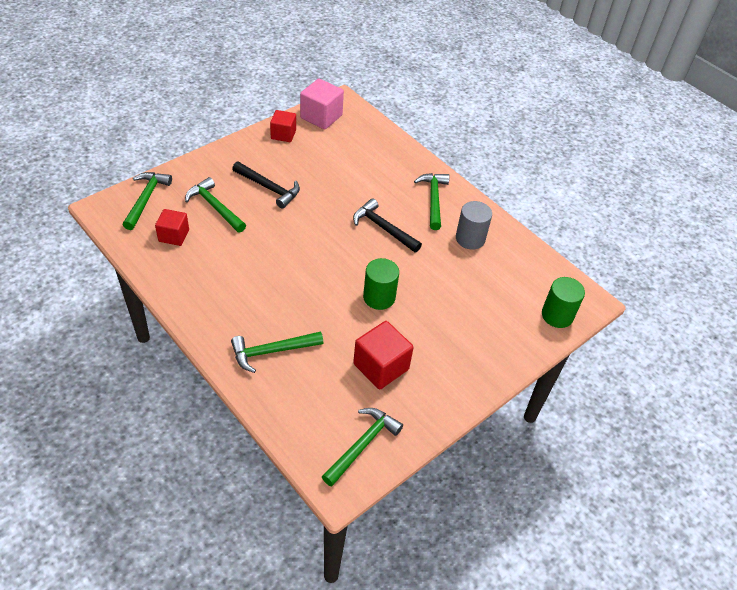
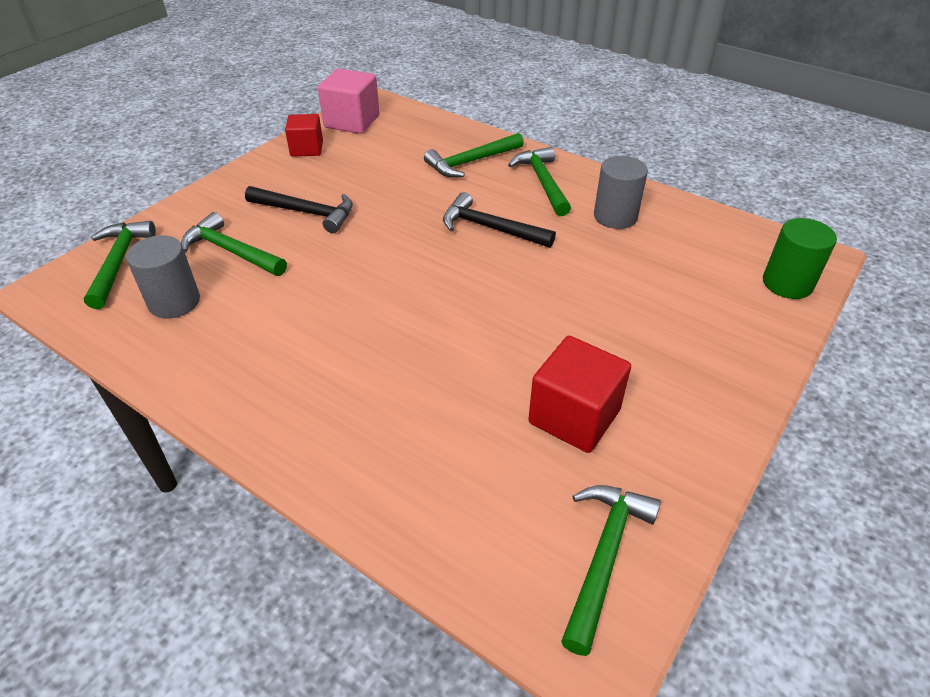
camera: 10 degrees left, 5 degrees down
(174, 236) = (174, 302): red cube -> grey cylinder
(272, 351) = (387, 437): green hammer -> green hammer (471, 162)
(379, 297) = (525, 317): green cylinder -> none

